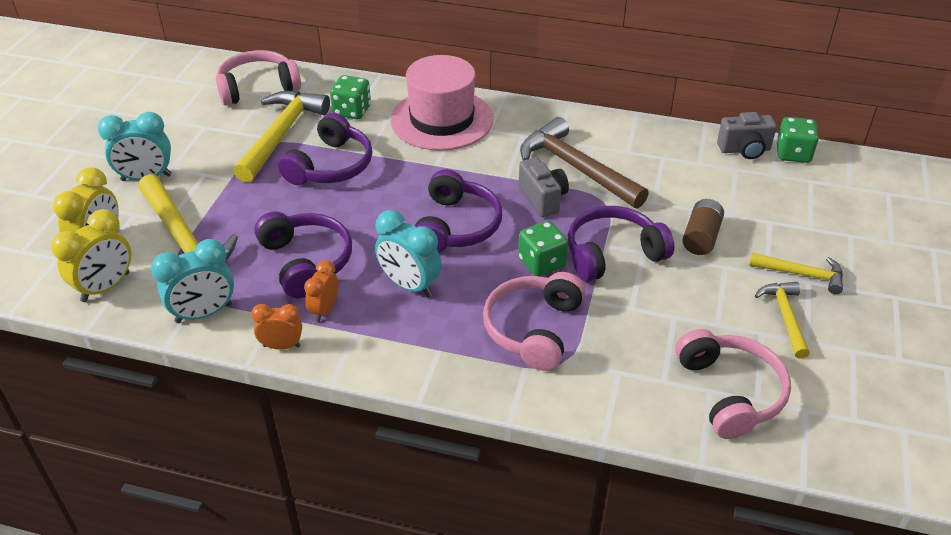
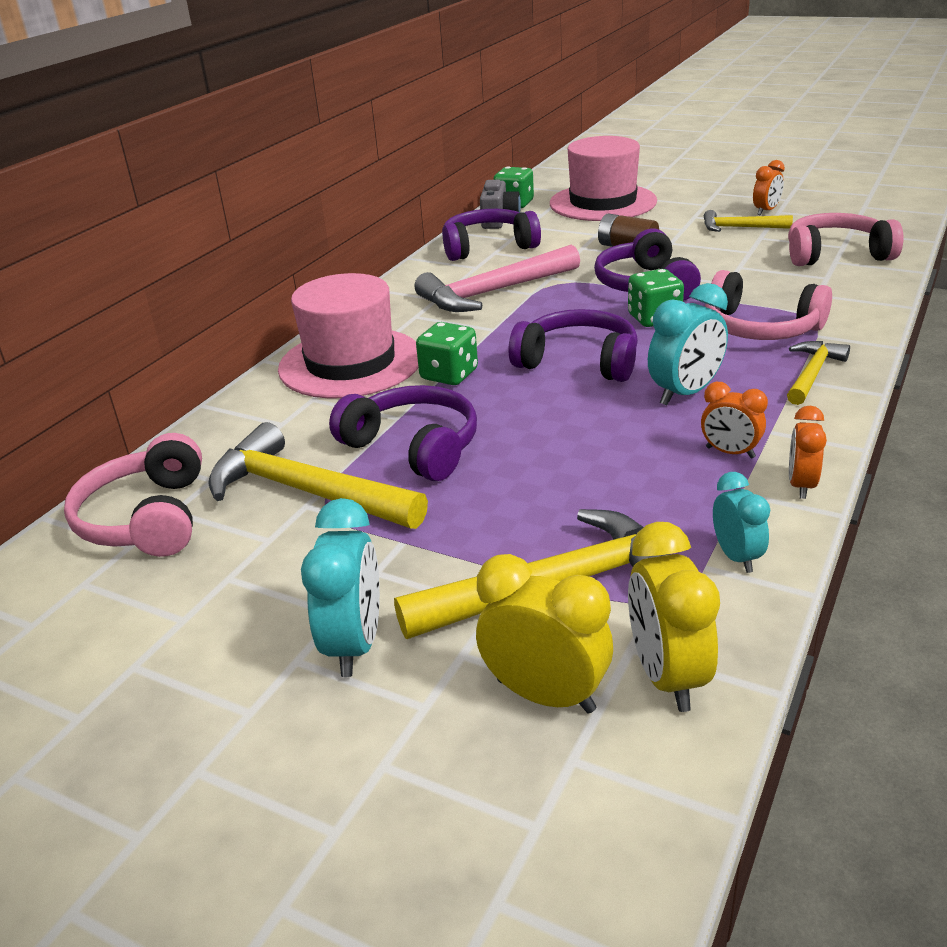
camera: 75 degrees left, 10 degrees down
(105, 287) = (667, 676): yellow clock -> yellow clock turned 150 degrees counterclockwise
(204, 313) = (736, 557): turquoise clock -> turquoise clock, size x0.63
(306, 262) = (629, 467): purple headphones -> purple headphones (488, 247)
(352, 111) = (283, 428): green dice -> green dice (449, 375)
(543, 199) = (543, 312): grey camera -> none
(576, 168) = (494, 292): brown hammer -> pink hammer
(801, 274) = (685, 217): yellow hammer -> yellow hammer (812, 374)
(823, 212) = (603, 202): none -> pink hat
(848, 339) = (766, 211): none -> orange clock

